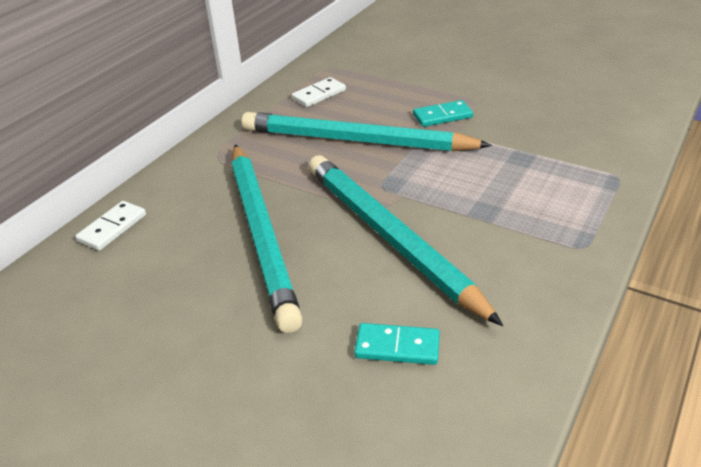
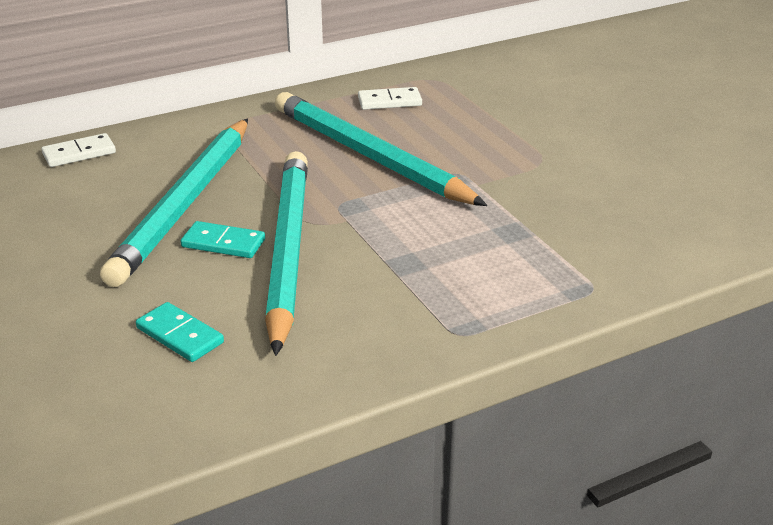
camera: 30 degrees right, 5 degrees down
(442, 116) = (486, 163): turquoise domino -> turquoise domino (223, 243)

